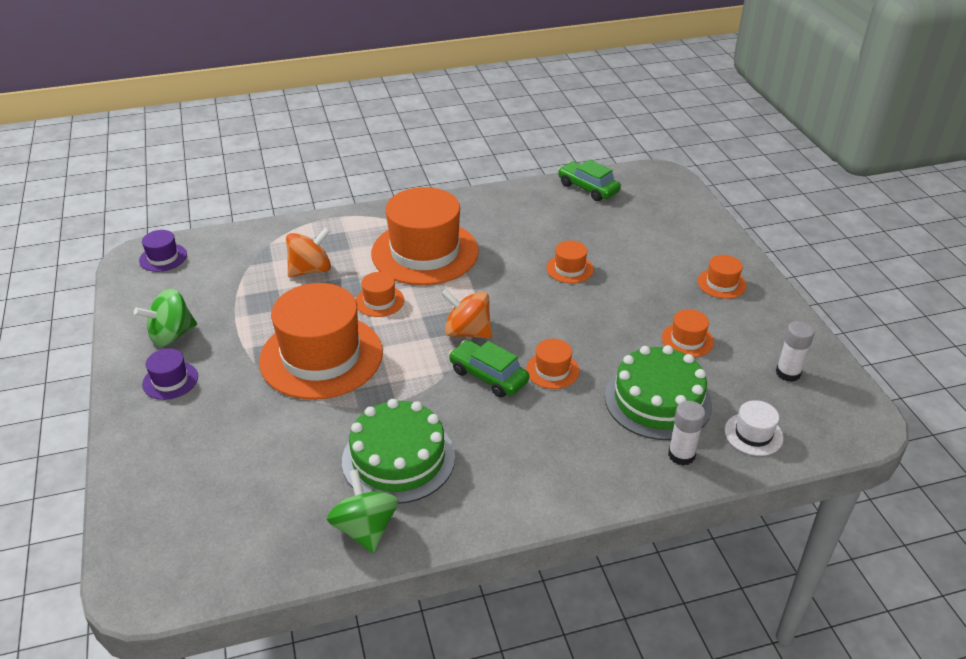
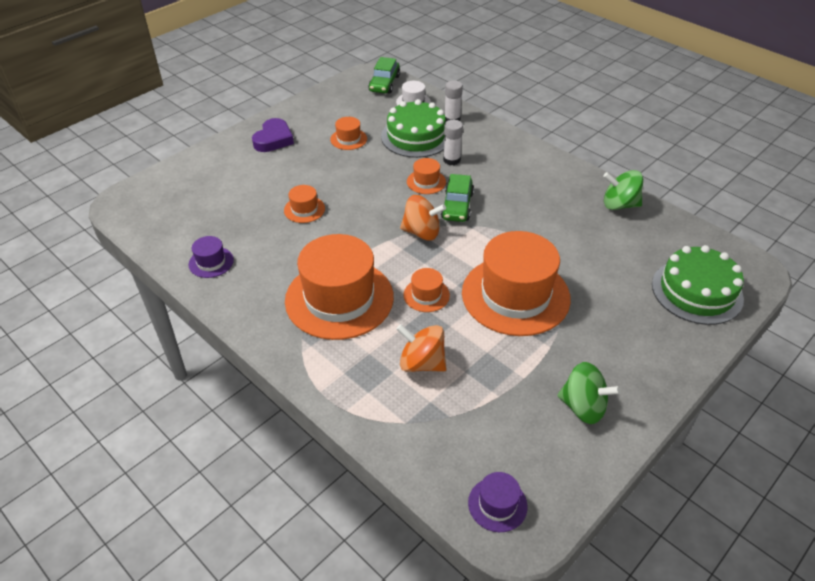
camera: 120 degrees left, 5 degrees up
(170, 380) = (624, 369): purple hat -> purple hat (211, 262)
(365, 529) = (619, 205): green spinning top -> green spinning top turned 60 degrees clockwise
(398, 458) = (561, 214): green cake -> green cake (697, 291)
(467, 332) = (421, 232): orange spinning top -> orange spinning top turned 75 degrees counterclockwise
(588, 188) = (169, 237): green car -> green car (384, 84)
(721, 283) = (273, 139): orange hat -> purple heart
(788, 373) = (350, 100): white glue stick -> white glue stick (451, 160)

